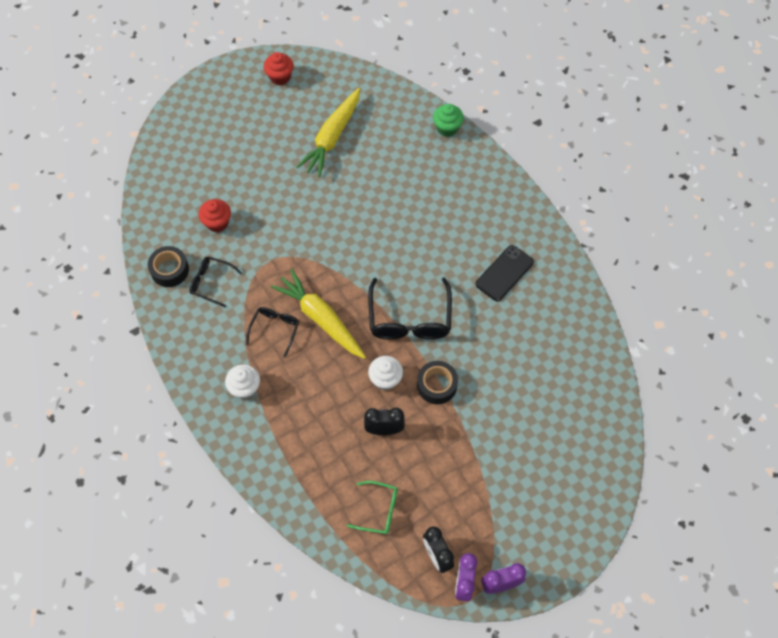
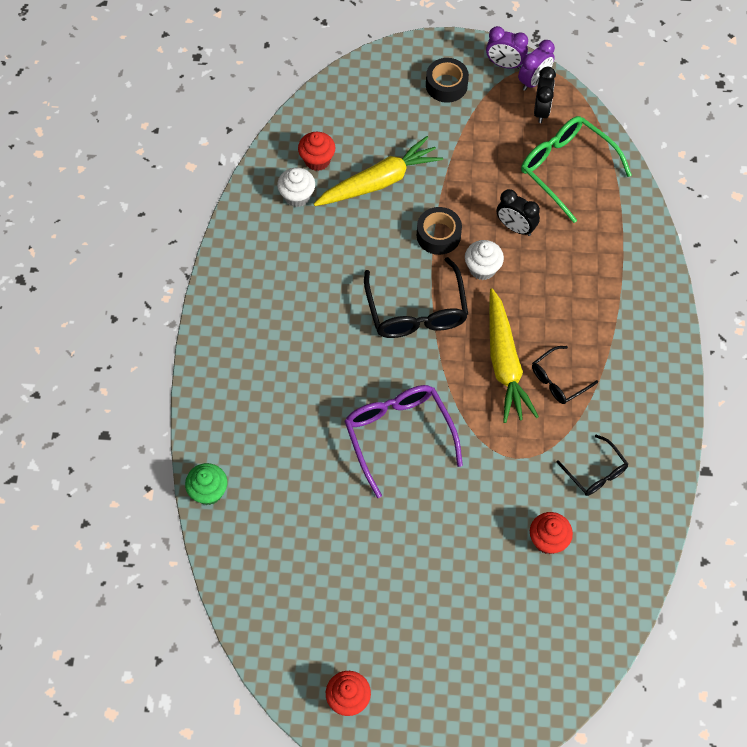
camera: 145 degrees left, 0 degrees up
(169, 270) = (633, 516): black tape -> black tape (446, 85)
(245, 388) = (624, 341): white cupcake -> white cupcake (297, 196)
(332, 138) = (346, 566): yellow carrot -> yellow carrot (379, 181)
(357, 228) = (399, 436): none -> purple glasses
(378, 510) = (567, 169): green glasses -> green glasses, size x1.78
(409, 318) = (416, 310): black glasses -> black glasses turned 135 degrees clockwise
(504, 273) = (289, 295): black phone -> none
(574, 388) = (317, 160): none -> red cupcake

